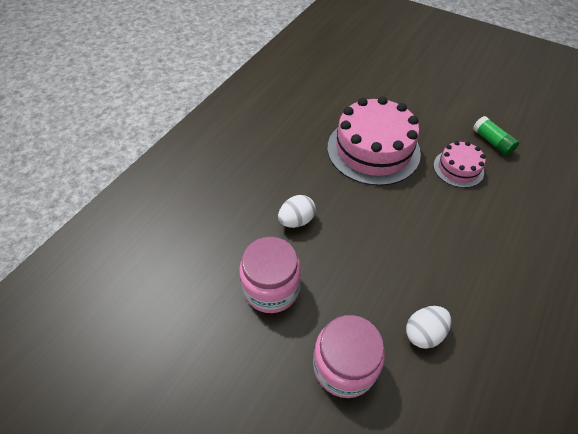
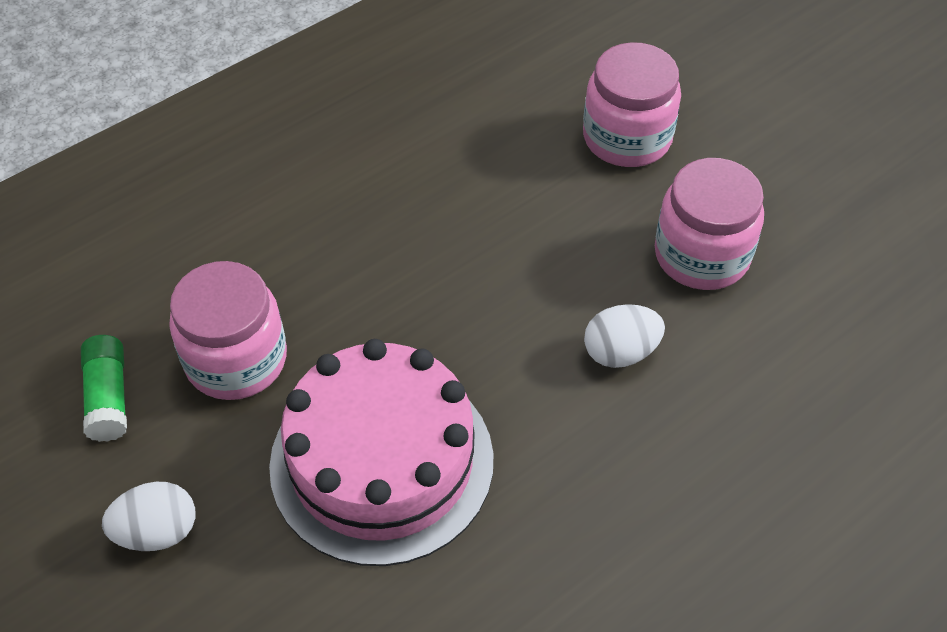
camera: 160 degrees left, 0 degrees up
(424, 333) = (496, 140): white egg -> white egg (157, 532)
(458, 168) = (236, 360): pink cake -> pink jar

